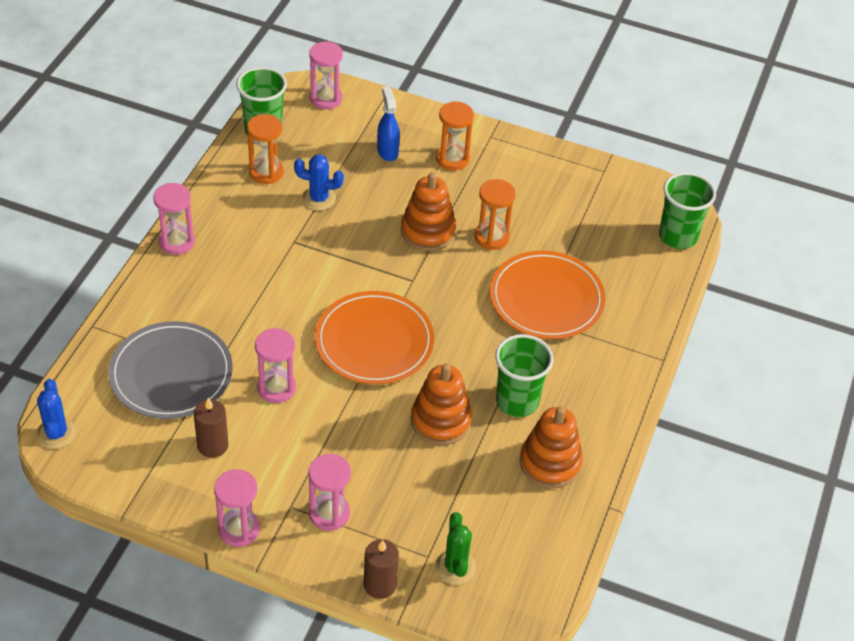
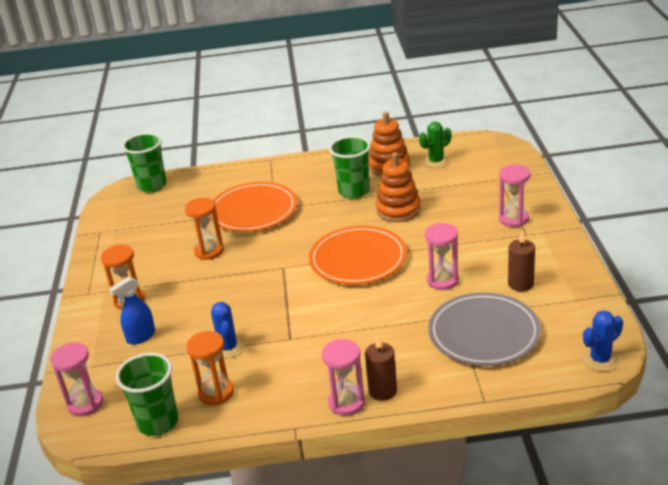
camera: 110 degrees left, 15 degrees down
(239, 529) = (567, 244): pink hourglass -> none
(380, 585) = (537, 185): brown candle -> brown candle (382, 391)
(428, 231) = (225, 280): orange stacking toy -> none
(455, 567) = (495, 168): green cactus -> green cactus (436, 161)

